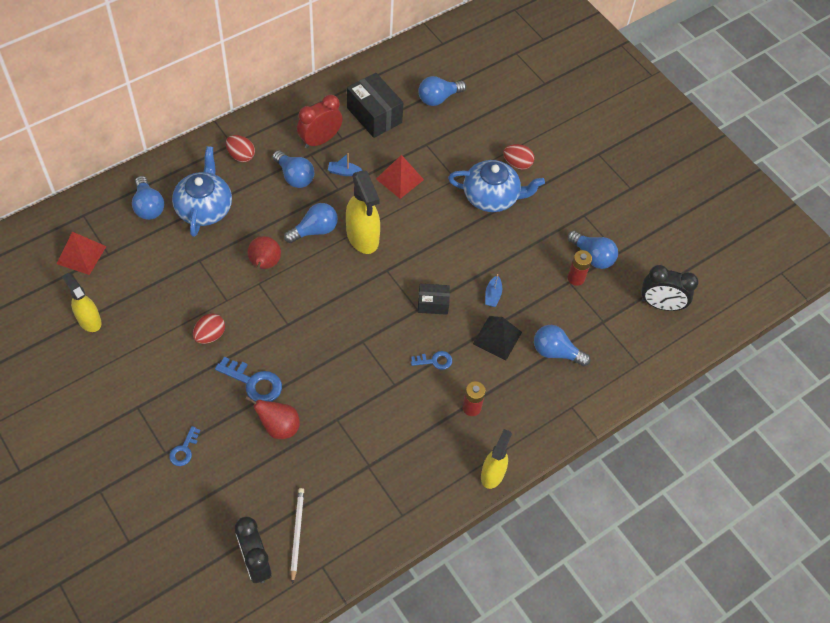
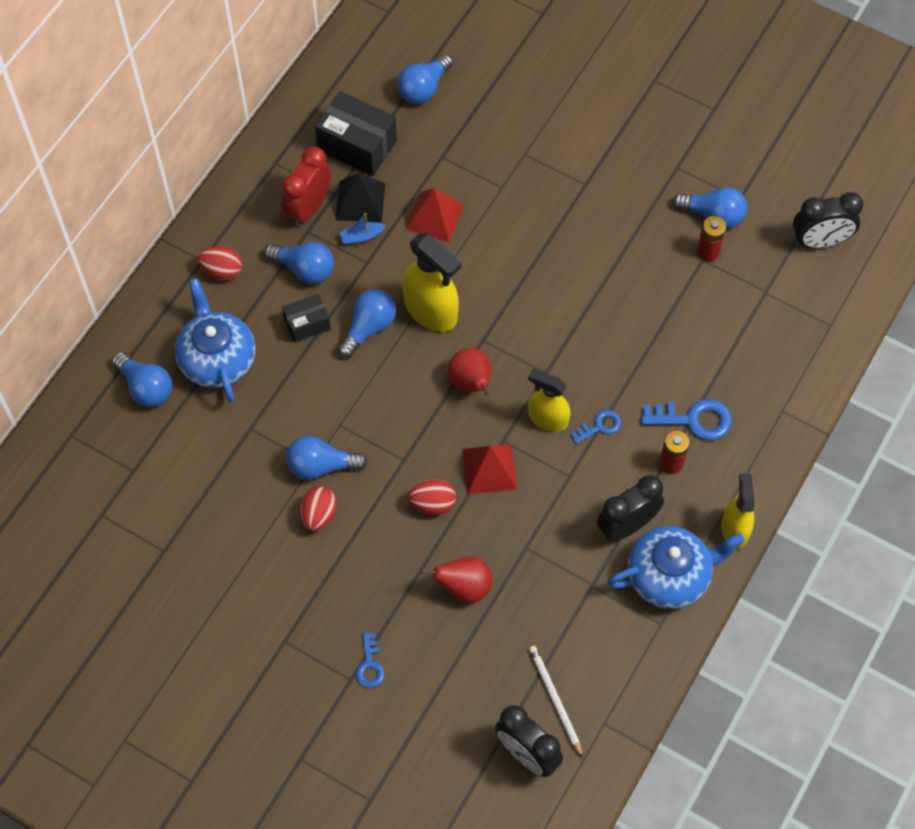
camera: 20 degrees left, 5 degrees up
(81, 255) = (100, 486): red pyramid -> red pyramid (489, 469)
(89, 320) = (161, 563): yellow spray bottle -> yellow spray bottle (548, 419)
(254, 383) = (405, 548): blue key -> blue key (693, 420)
(264, 264) = (333, 397): red pear -> red pear (471, 383)
(416, 436) = (627, 525): none -> black clock
(433, 304) = (560, 358): black box -> black box (307, 324)
(491, 197) = (557, 191): blue teapot -> blue teapot (669, 576)
(492, 295) = (623, 315): blue boat -> none
(497, 338) = (656, 365): black pyramid -> black pyramid (360, 201)
(517, 164) = (565, 135): red egg -> red egg (433, 504)
(556, 352) = (731, 353): blue light bulb -> blue light bulb (321, 466)

